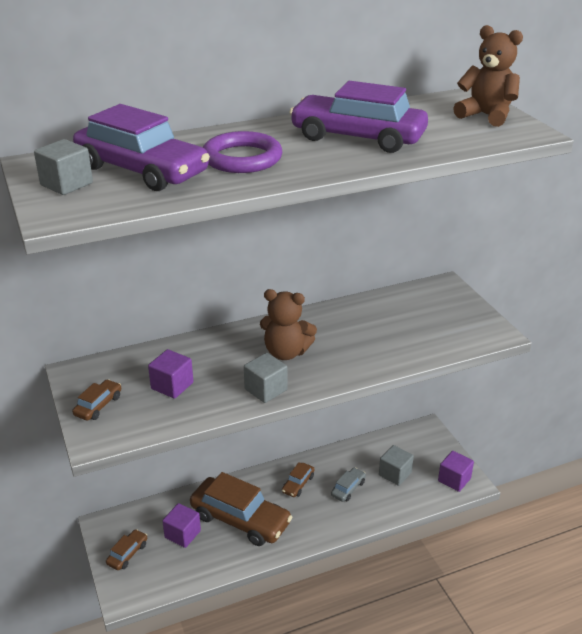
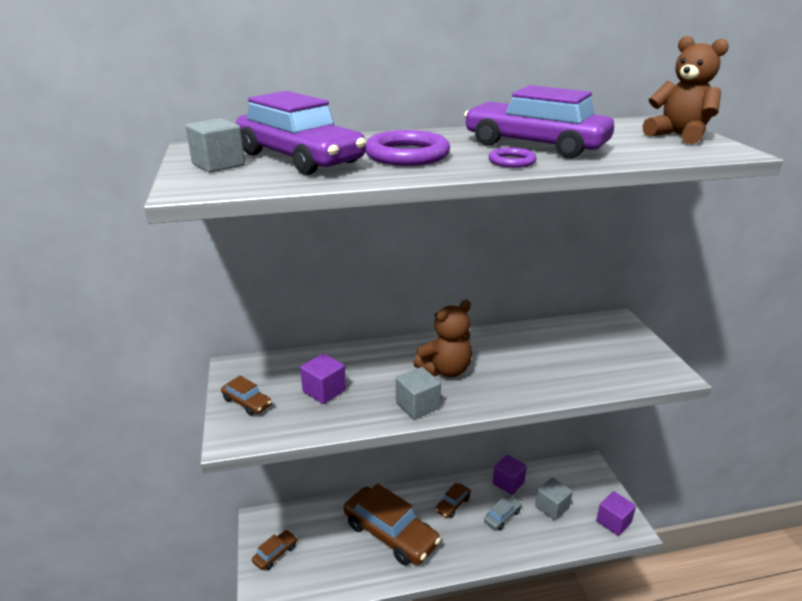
camera: 10 degrees right, 5 degrees down
(98, 405) = (247, 402): brown car -> brown car turned 90 degrees clockwise
(182, 534) = (332, 541): purple cube -> purple cube (508, 483)
(286, 352) = (445, 370): brown teddy bear -> brown teddy bear turned 60 degrees counterclockwise
(340, 160) = (511, 161): none -> purple ring

